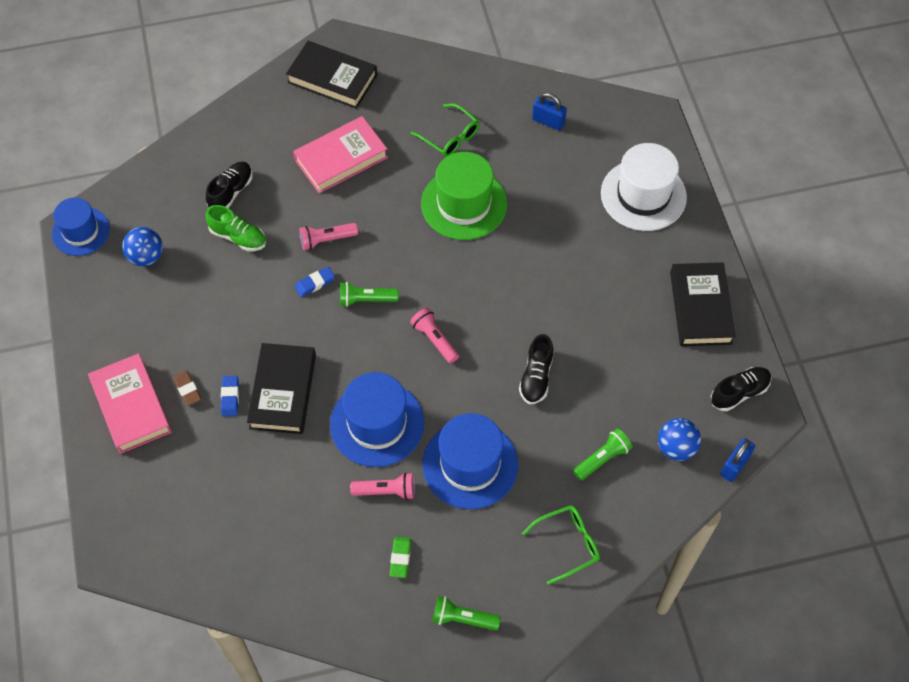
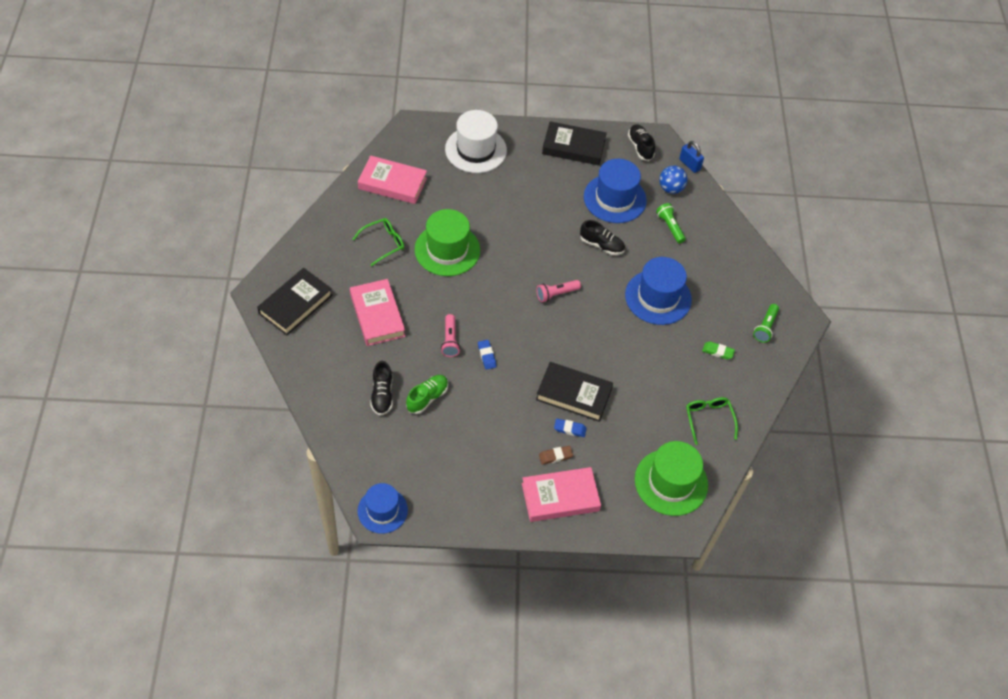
camera: 80 degrees left, 5 degrees down
(146, 256) = (424, 465): blue ball -> none
(177, 531) = (671, 482): none -> green hat
(231, 192) = (382, 395): black shoe -> black shoe turned 135 degrees counterclockwise
(366, 300) = (511, 327): green flashlight -> none
(377, 423) = (614, 343): blue hat -> blue hat (614, 198)
(386, 491) = (667, 348): pink flashlight -> none
(548, 121) = (392, 183): blue padlock -> pink book
(567, 544) = (725, 260): green glasses -> green glasses (708, 419)

